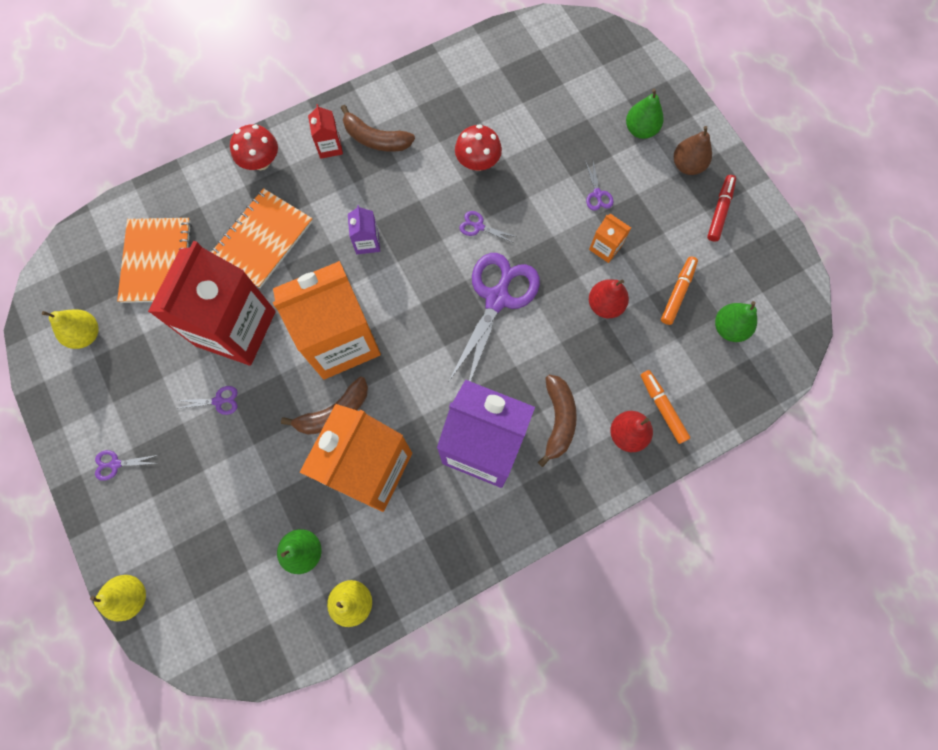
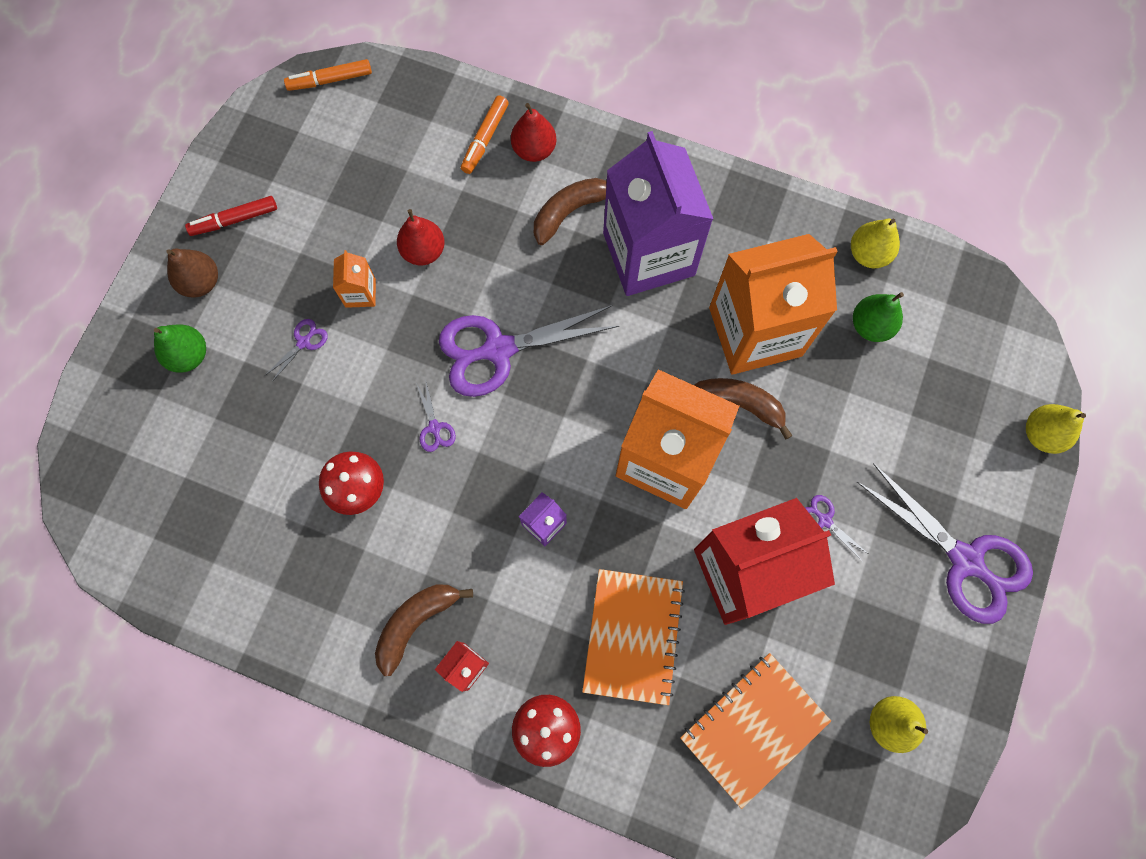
camera: 130 degrees left, 0 degrees up
(115, 464) = (965, 560): purple scissors -> purple scissors, size x2.43
(263, 239) = (632, 636): orange notebook -> orange notebook turned 75 degrees counterclockwise
(375, 139) = (416, 622): brown banana -> brown banana turned 120 degrees counterclockwise
(677, 293) = (358, 199): orange marker -> orange marker (330, 80)
(729, 328) = (359, 135): green pear -> none

